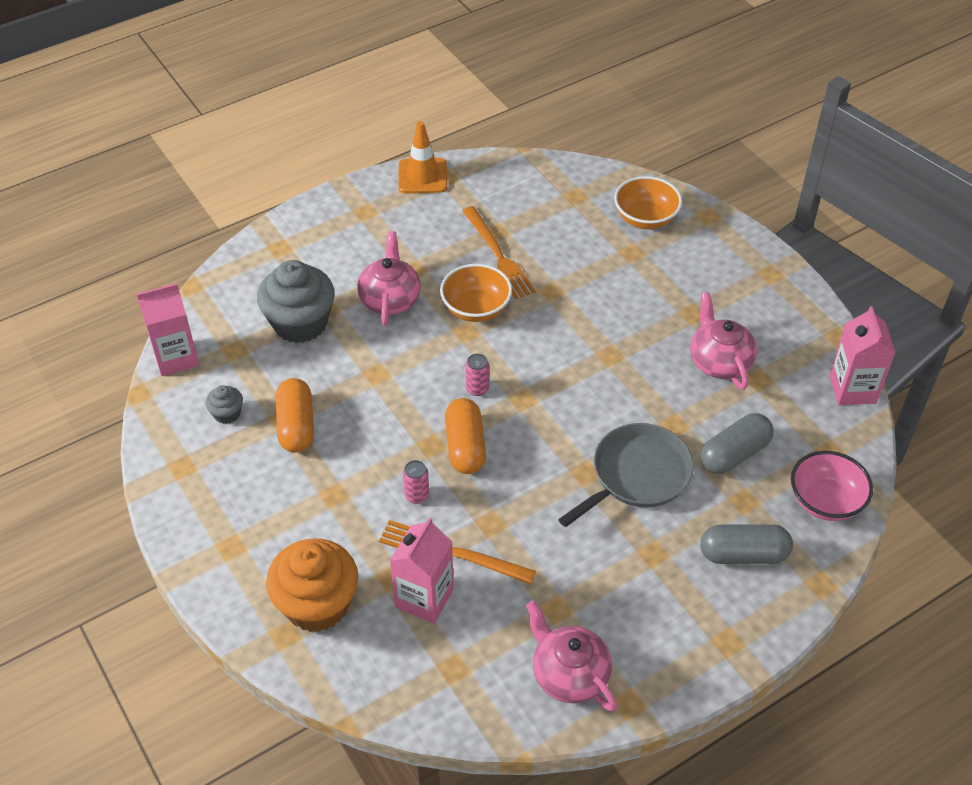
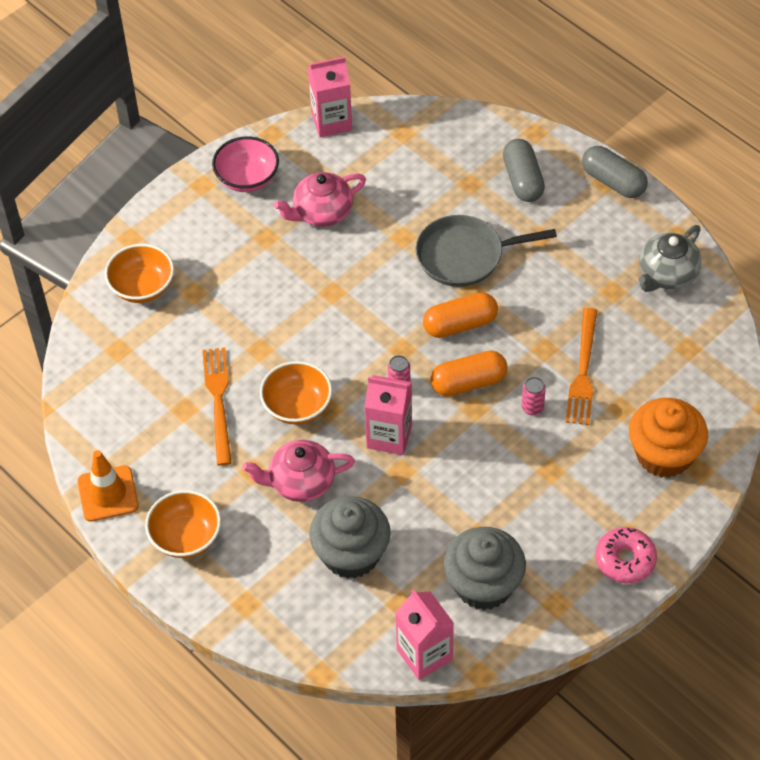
camera: 100 degrees left, 5 degrees up
(204, 536) = (625, 560): none -> pink donut
(227, 413) = (483, 585): grey cupcake -> grey cupcake, size x2.17
(296, 426) = (482, 521): orange capsule -> orange capsule (460, 324)
(361, 218) = (186, 537): none -> orange bowl
(424, 598) = (632, 380): pink carton -> pink carton (389, 436)
(497, 255) = (218, 402): orange fork -> orange fork turned 60 degrees counterclockwise
(569, 674) = (666, 274): pink teapot -> grey teapot
(637, 475) = (464, 256): grey pan -> grey pan turned 45 degrees counterclockwise
(734, 454) = (423, 194): grey capsule -> grey capsule (613, 182)
(825, 501) = (455, 133): pink bowl -> pink bowl (247, 178)

